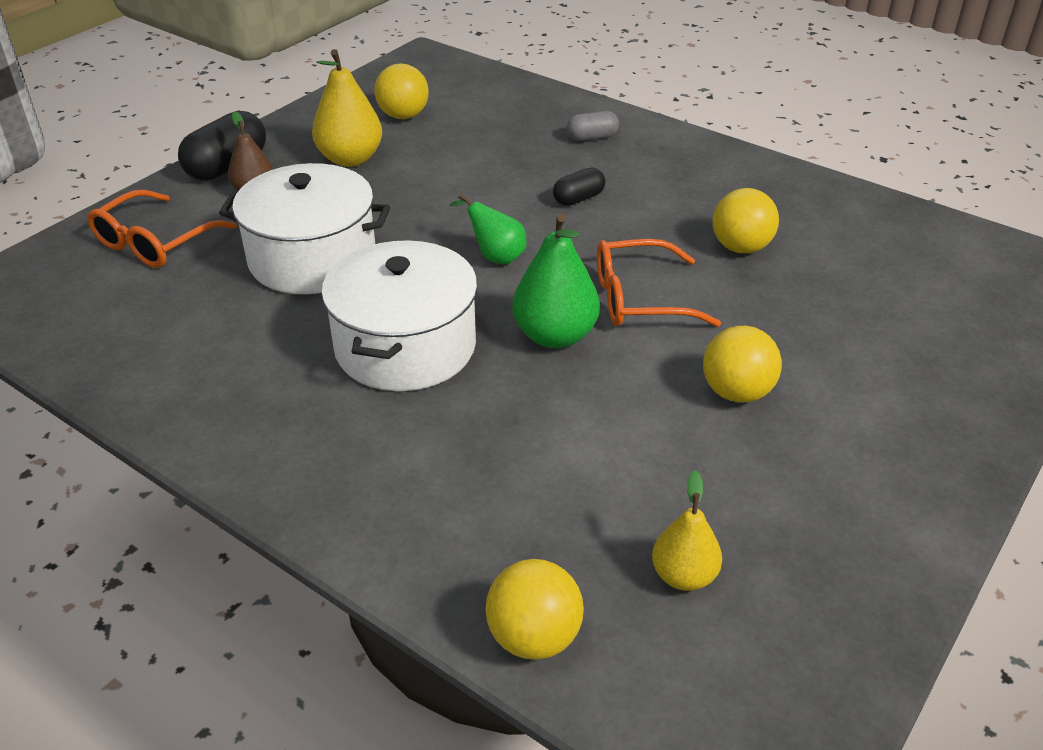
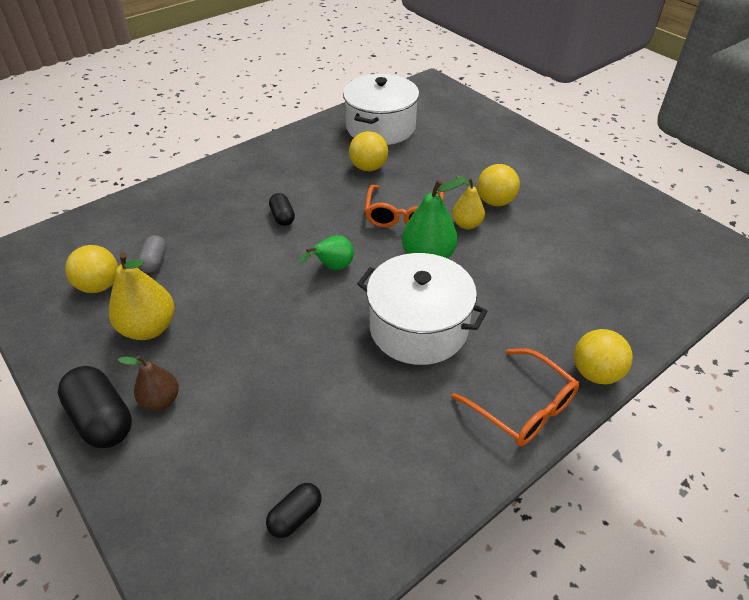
camera: 75 degrees left, 5 degrees up
(117, 301) = (295, 516): none -> black capsule
(154, 243) = (209, 484): orange glasses -> orange glasses (523, 407)
(312, 258) = (289, 368): white pot -> white pot (380, 127)
(534, 637) = (664, 310): yellow ball -> yellow ball (595, 373)
(592, 137) = (208, 195): grey capsule -> grey capsule (155, 261)
(683, 576) = (623, 251): yellow pear -> yellow pear (466, 224)

